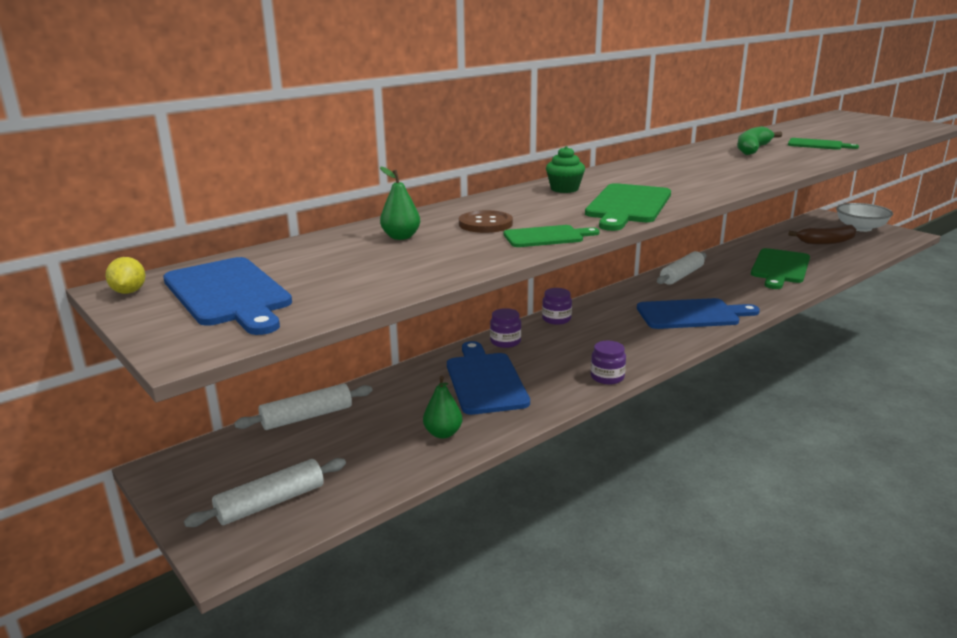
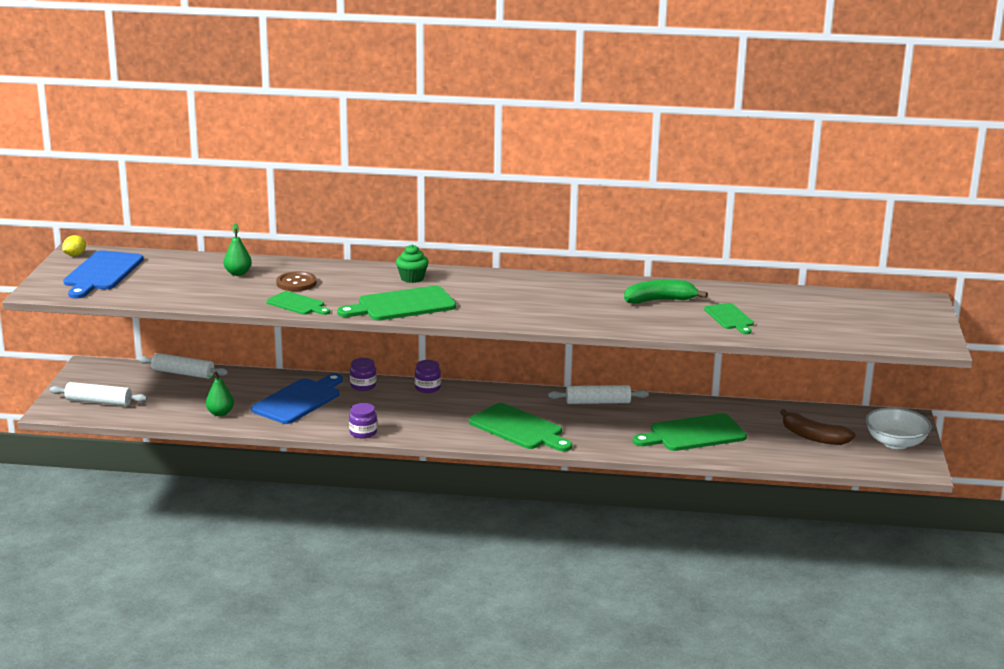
camera: 45 degrees right, 0 degrees up
(691, 314) = (518, 428): blue cutting board -> green cutting board

